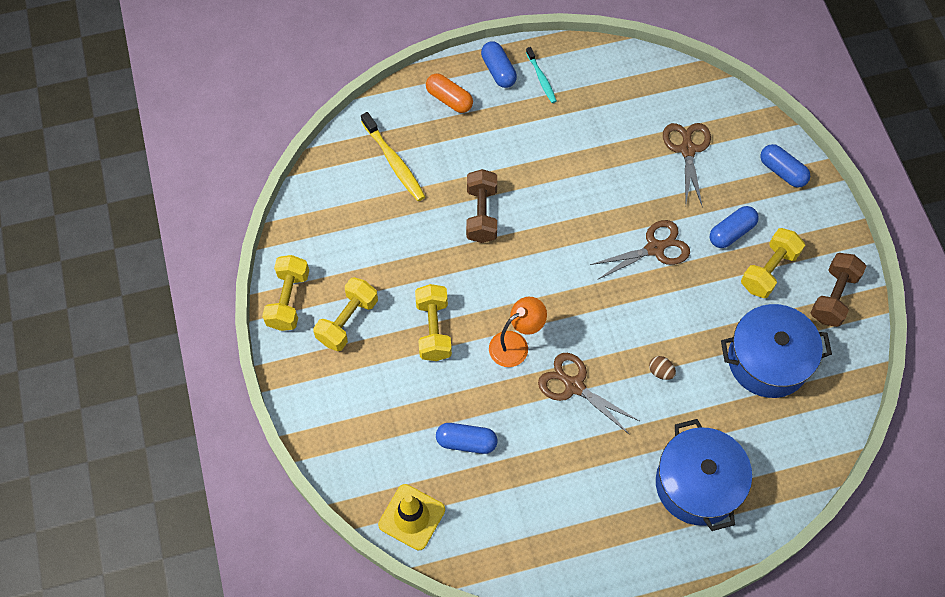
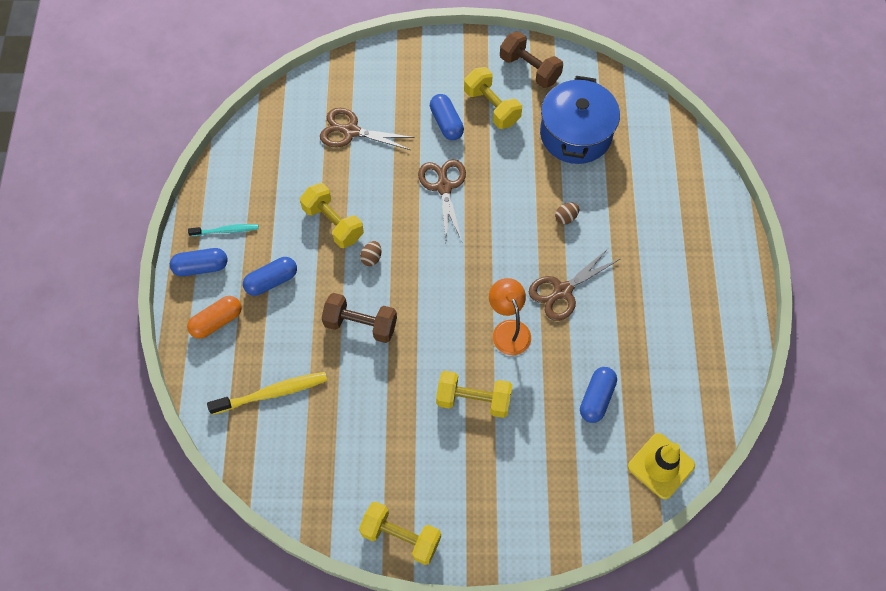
camera: 75 degrees left, 0 degrees up
(347, 321) = (442, 481): yellow dumbbell -> yellow dumbbell (333, 223)
(553, 205) = (371, 258): none -> brown egg
(697, 484) = (675, 220): blue pot -> none
(782, 171) = (399, 67): blue capsule -> blue capsule (271, 281)

